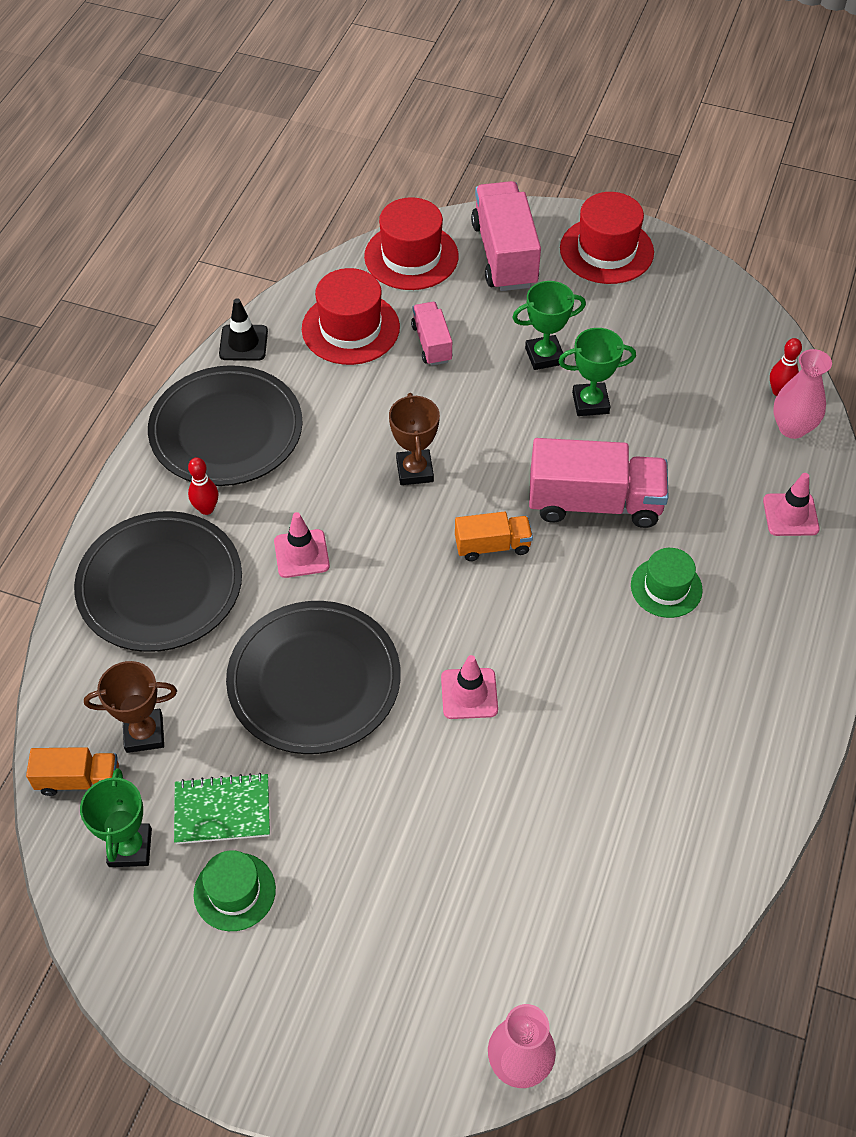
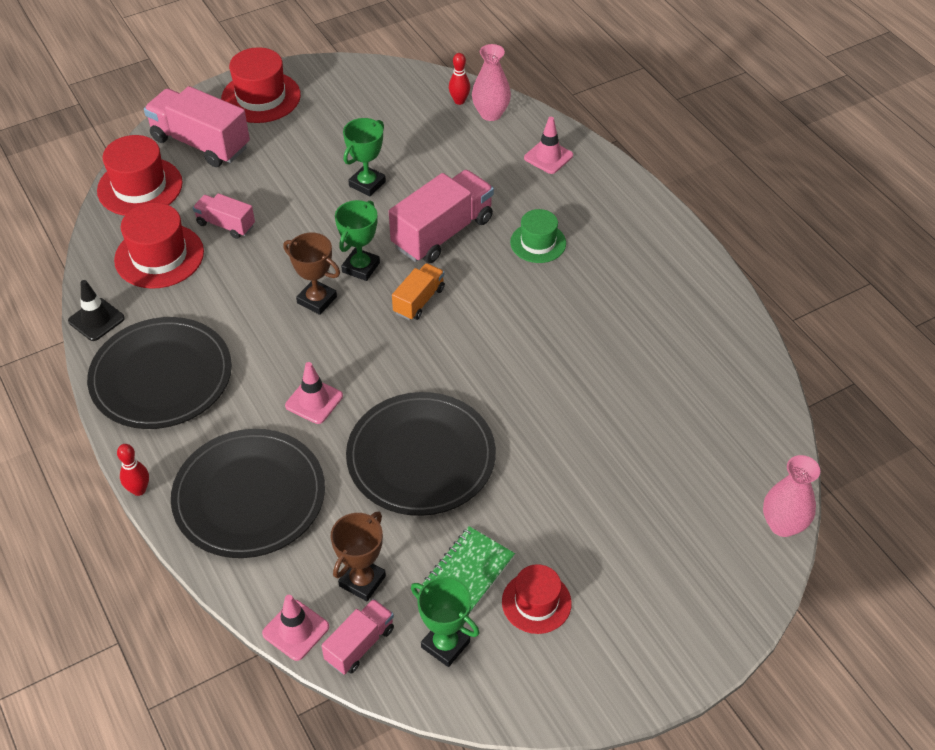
camera: 50 degrees left, 5 degrees down
(79, 780) = (360, 644): orange truck -> pink truck
(206, 509) = (215, 430): red bowling pin -> red bowling pin (139, 490)
(234, 891) = (536, 602): green hat -> red hat
(469, 694) = (514, 384): pink traffic cone -> pink traffic cone (295, 630)
(544, 356) = (305, 180): green trophy -> green trophy (361, 267)

